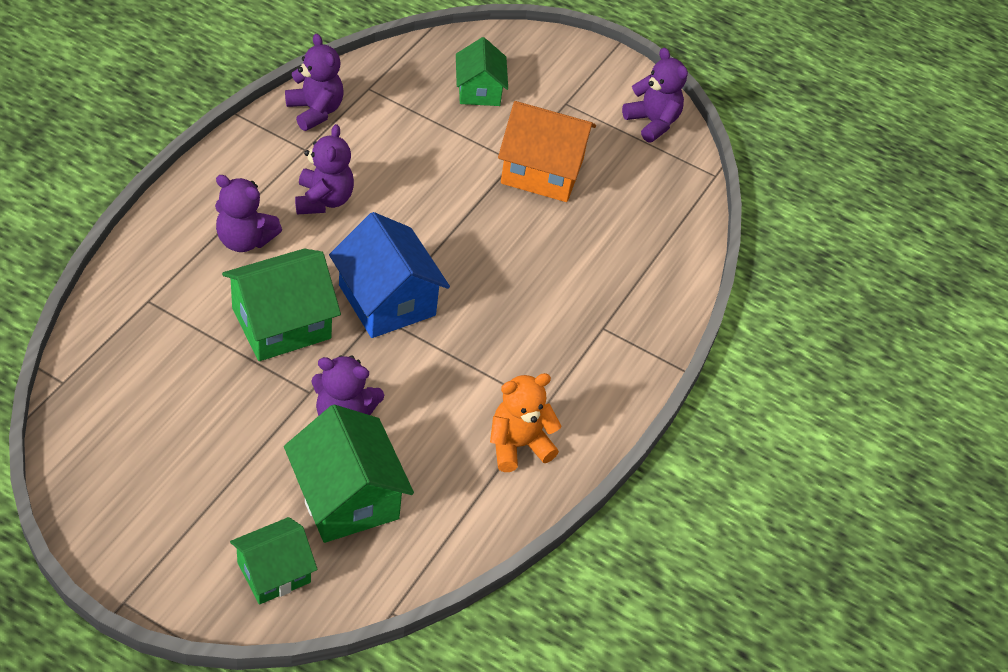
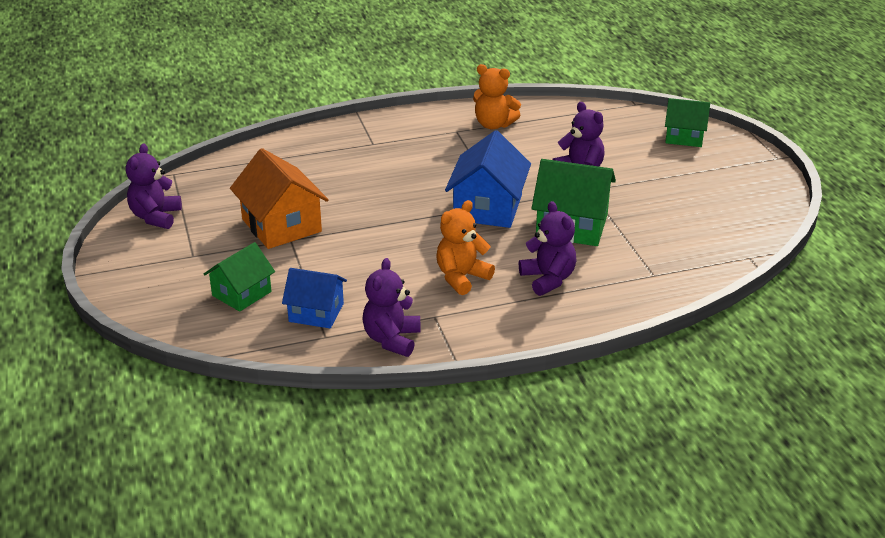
camera: 130 degrees left, 15 degrees down
(323, 200) = (461, 277): purple teddy bear -> orange teddy bear
(347, 497) = (615, 144): green house -> none
(401, 104) = (316, 312): none -> blue house

